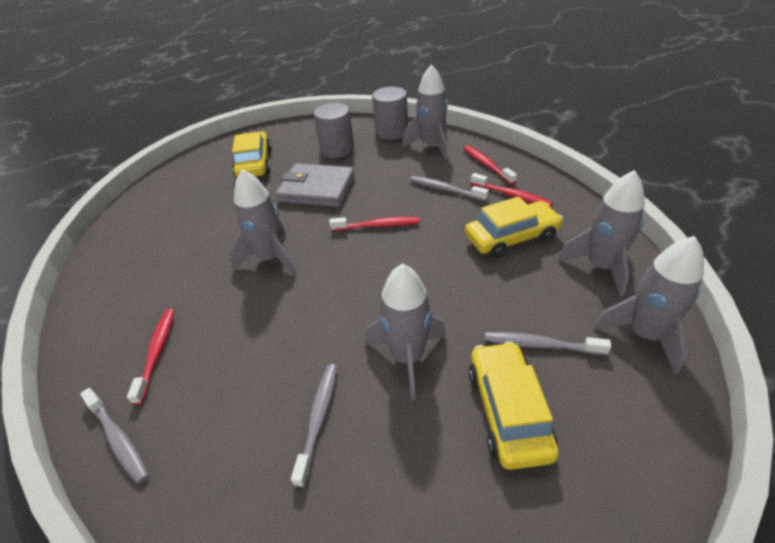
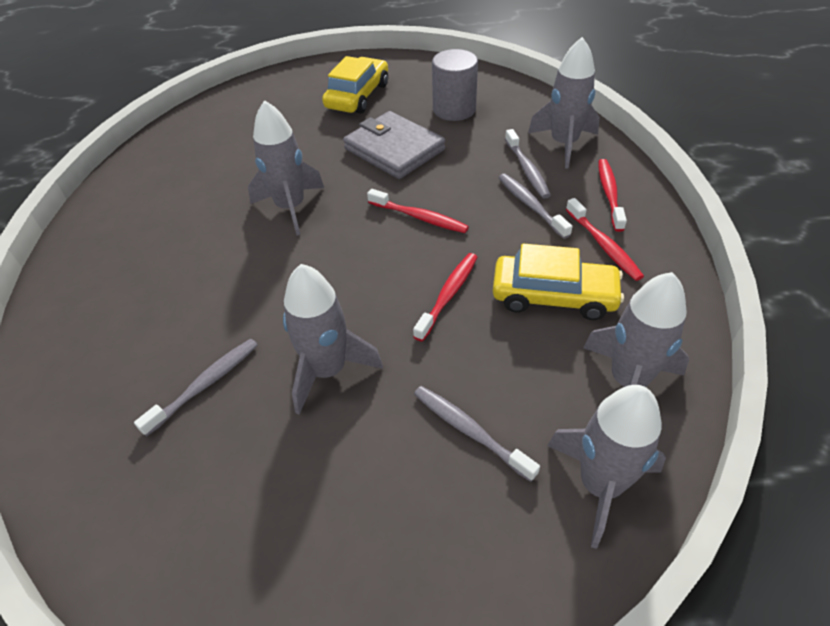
camera: 30 degrees right, 5 degrees up
(118, 439) = (55, 316): grey toothbrush -> grey toothbrush (527, 169)
(157, 352) = (133, 255): red toothbrush -> red toothbrush (448, 295)
(391, 132) = (533, 109): grey cylinder -> none
(508, 411) = (373, 476): yellow car -> none

